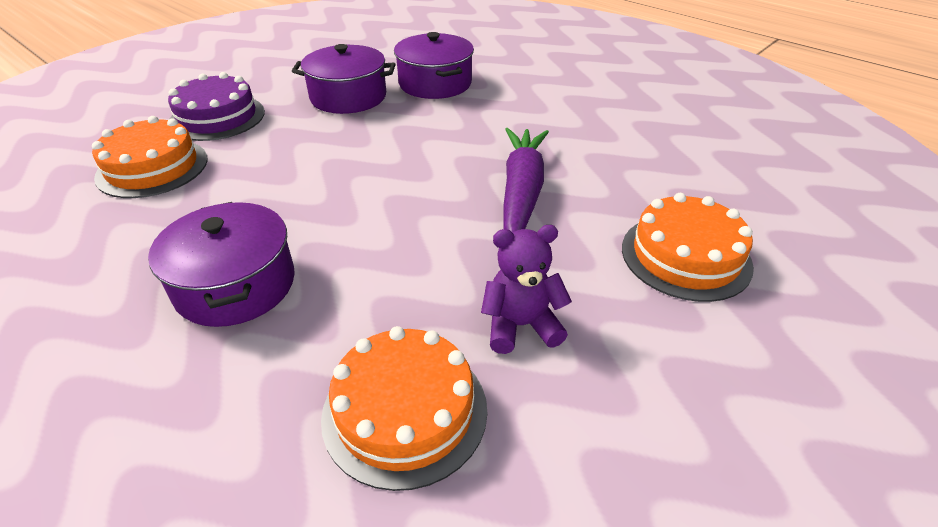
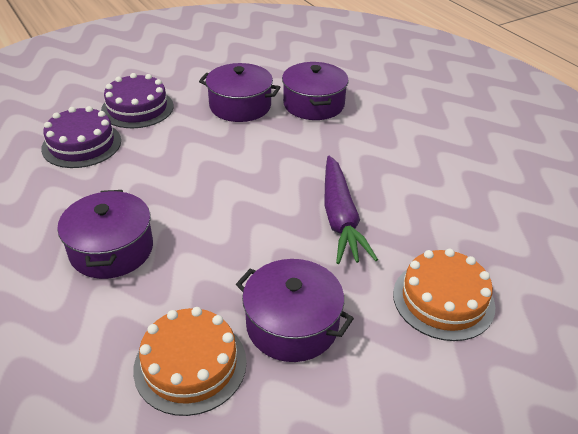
camera: 15 degrees right, 0 degrees up
(152, 167) = (81, 144): orange cake -> purple cake
(521, 192) = (340, 218): purple carrot -> purple carrot turned 150 degrees clockwise
(521, 326) = (292, 325): purple teddy bear -> purple pot

